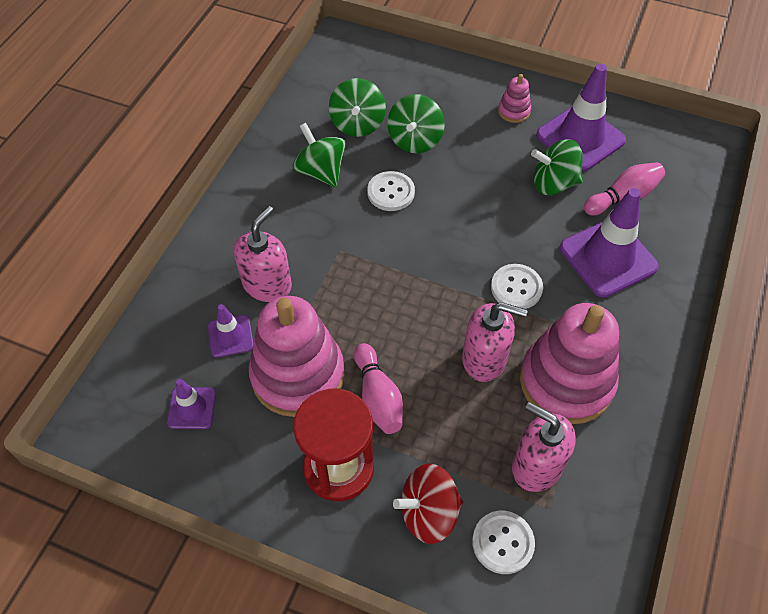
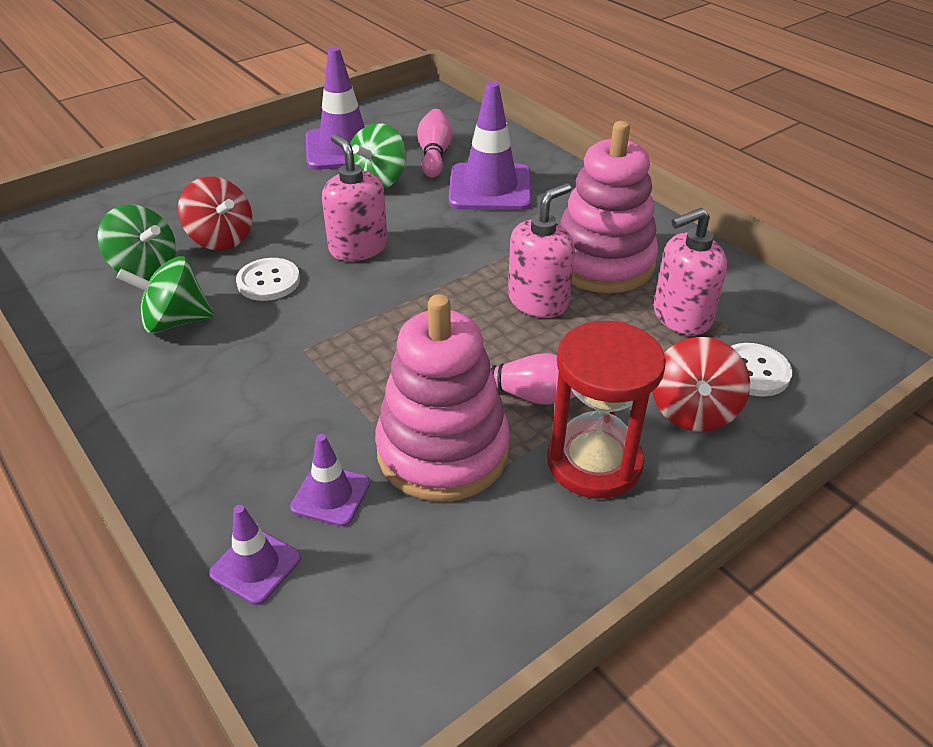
camera: 60 degrees left, 15 degrees down
(192, 408) = (408, 580): purple traffic cone -> purple traffic cone (255, 566)
(267, 284) = (287, 429): pink soap dispenser -> pink soap dispenser (358, 247)
(415, 140) = (221, 239): green spinning top -> red spinning top
(514, 111) = (267, 169): pink stacking toy -> none
(516, 288) = (473, 249): white button -> none

